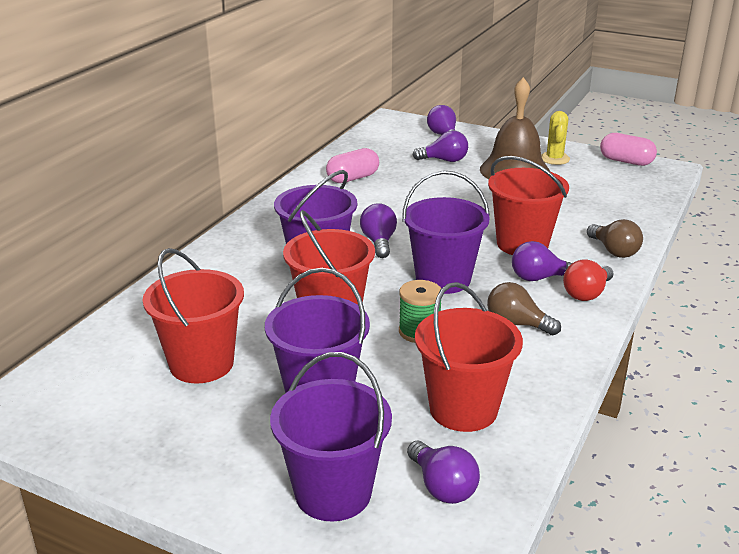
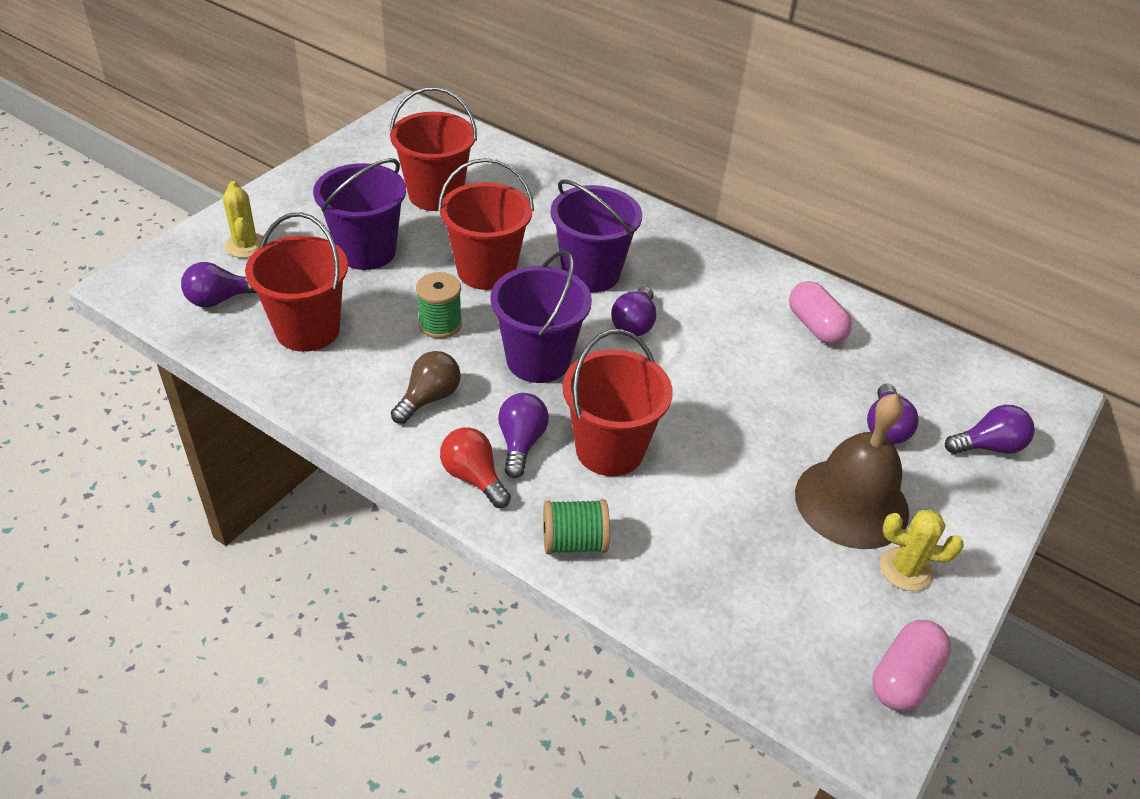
camera: 95 degrees right, 15 degrees up
(333, 493) = (245, 245): purple bucket -> yellow cactus
(379, 242) = (634, 324): purple light bulb -> purple light bulb turned 105 degrees clockwise
(614, 251) = (574, 542): brown light bulb -> green spool

